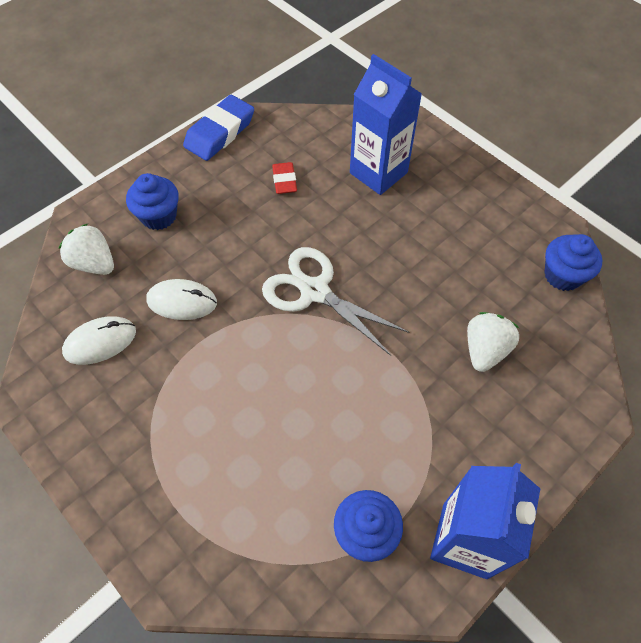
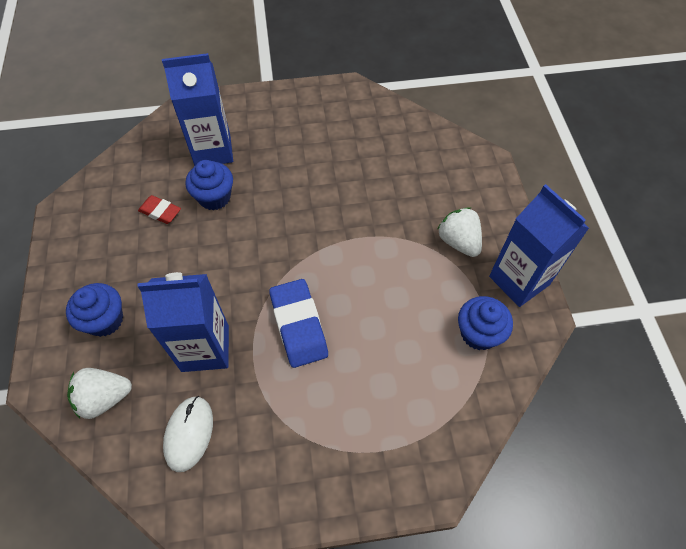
camera: 55 degrees left, 0 degrees up
(182, 301) = (205, 348): white mouse -> blue carton
(220, 132) = (65, 227): blue eraser -> blue eraser (298, 325)
(314, 291) = (276, 252): white scissors -> none
(485, 350) = (403, 184): white strawberry -> white strawberry (458, 242)
(562, 275) = (384, 110): blue cupcake -> blue cupcake (214, 197)

